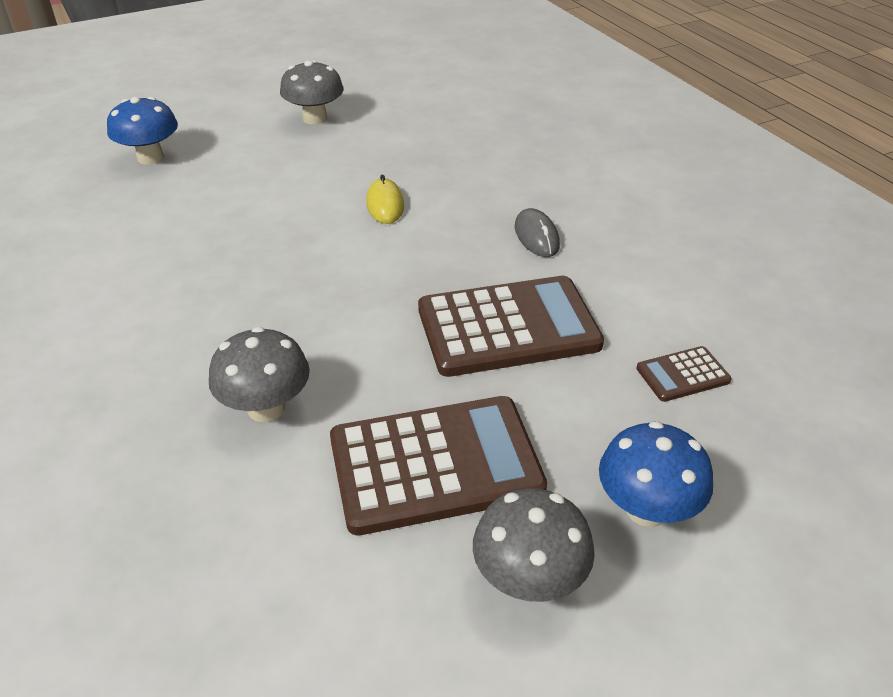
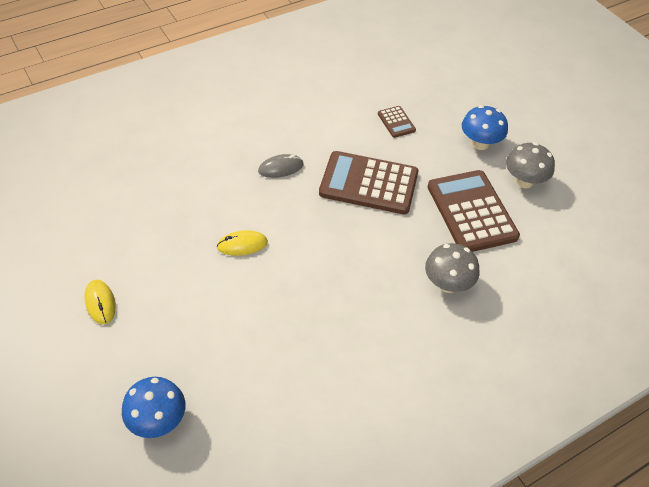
camera: 95 degrees left, 10 degrees up
(315, 118) = (100, 303): grey mushroom -> yellow mouse
(508, 327) = (369, 183): brown calculator -> brown calculator turned 60 degrees counterclockwise

